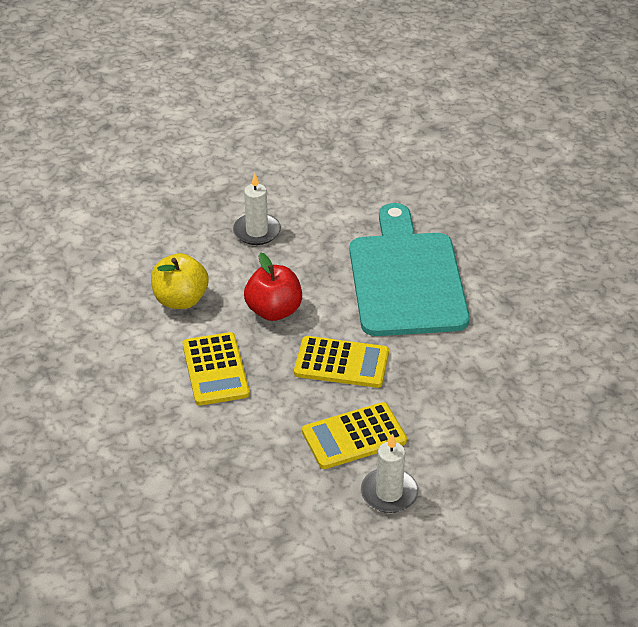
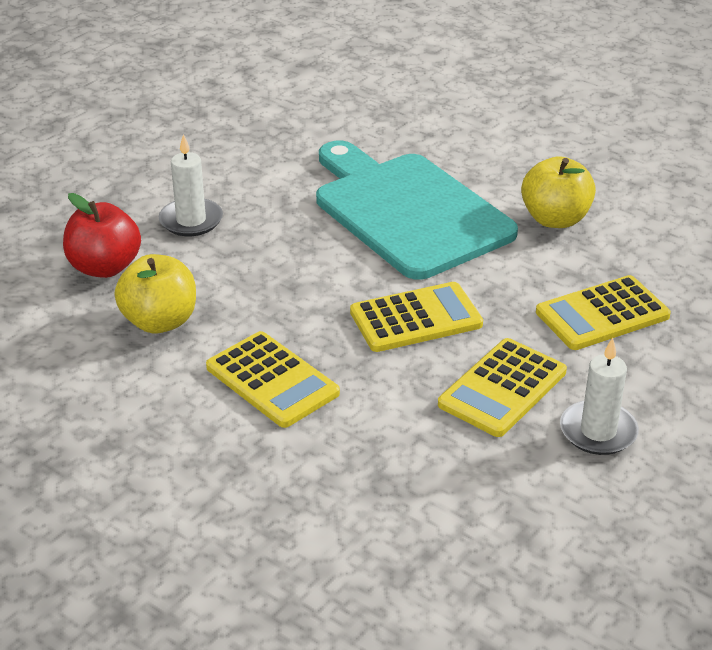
camera: 30 degrees left, 5 degrees down
(274, 311) = (286, 293): red apple -> red apple (105, 267)
(471, 411) = (602, 314): none -> yellow calculator
(506, 325) = (555, 219): none -> yellow apple

